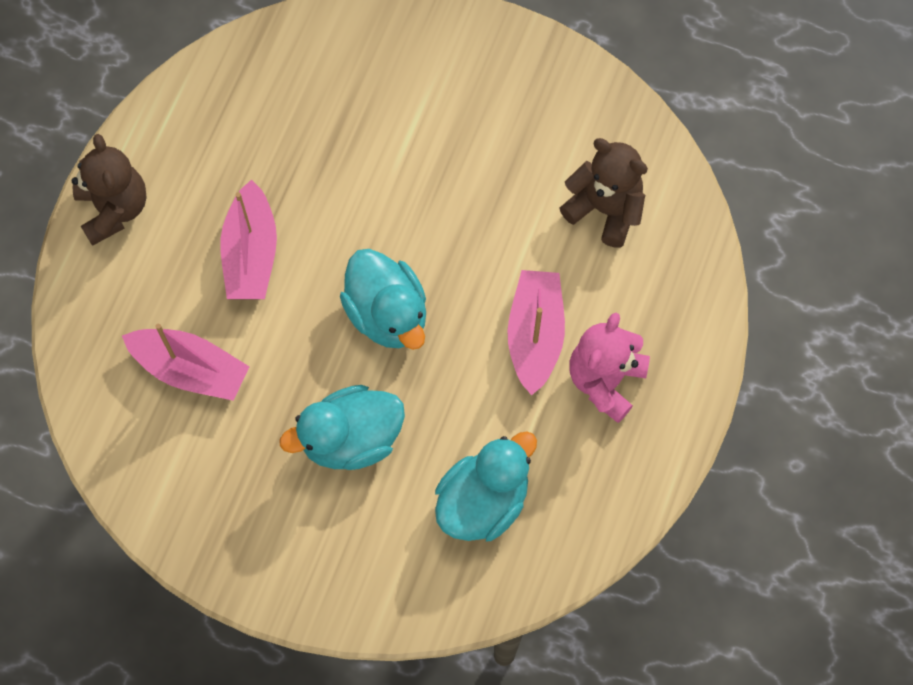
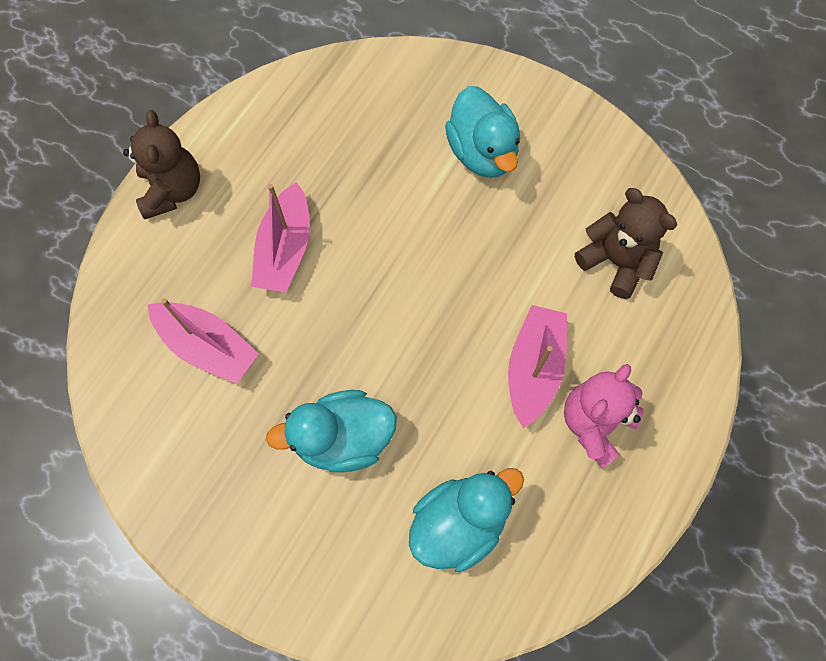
camera: 10 degrees right, 0 degrees up
(387, 314) = (399, 325): turquoise duck -> turquoise duck (482, 152)

